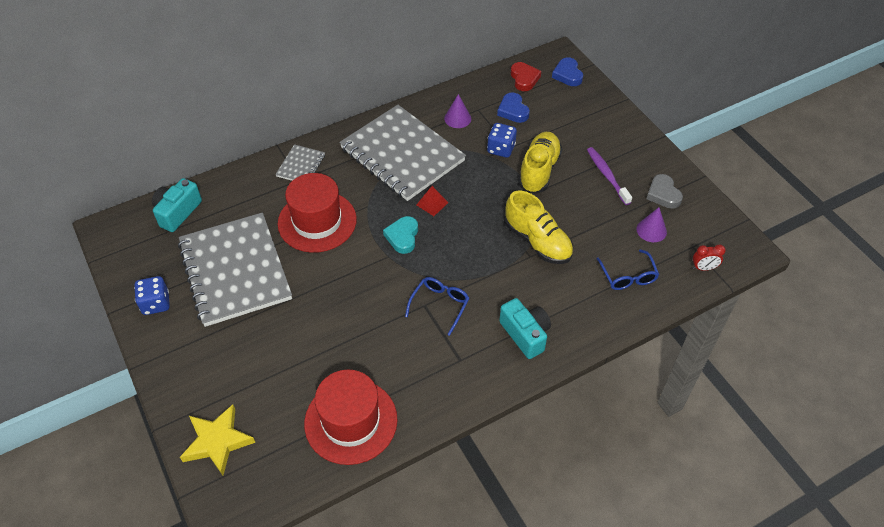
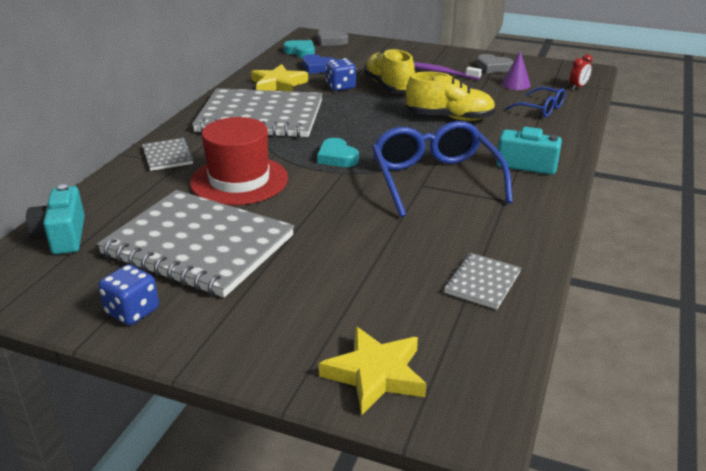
camera: 40 degrees left, 20 degrees down
(351, 421) = (482, 282): red hat -> grey notebook
(432, 203) = (332, 131): red pyramid -> none
(440, 305) = (435, 179): blue glasses -> blue glasses, size x1.96
(457, 118) = (278, 84): purple cone -> yellow star
(524, 79) = (300, 52): red heart -> turquoise heart
(567, 75) = (331, 41): blue heart -> grey heart

